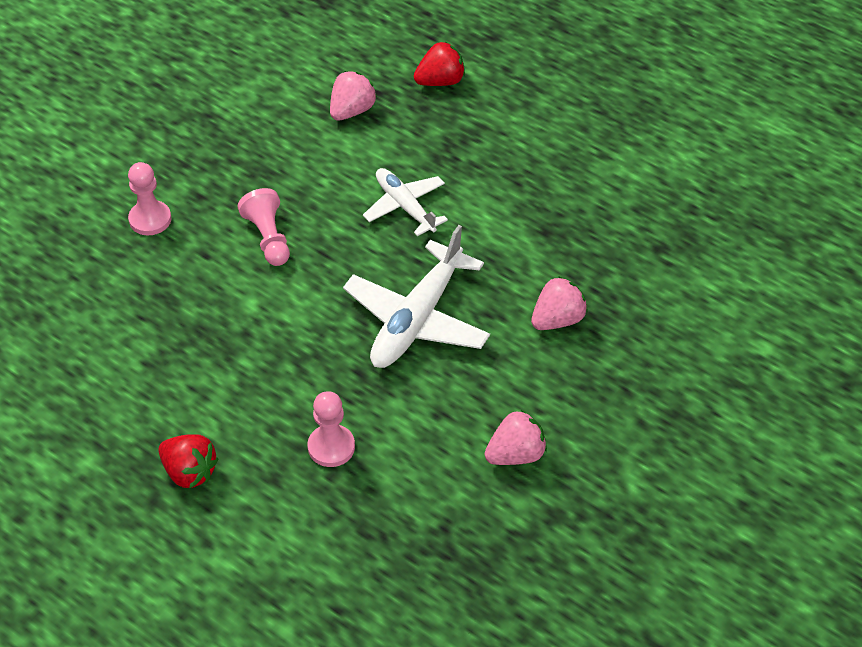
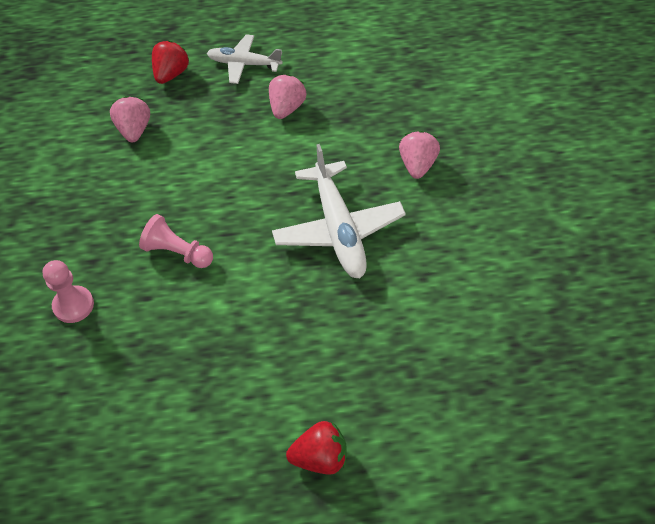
camera: 45 degrees left, 5 degrees up
(331, 447) = (388, 355): pink pawn -> none
(405, 206) = (244, 165): white plane -> white plane (244, 64)
(515, 454) = (495, 263): pink strawberry -> pink strawberry (286, 108)

